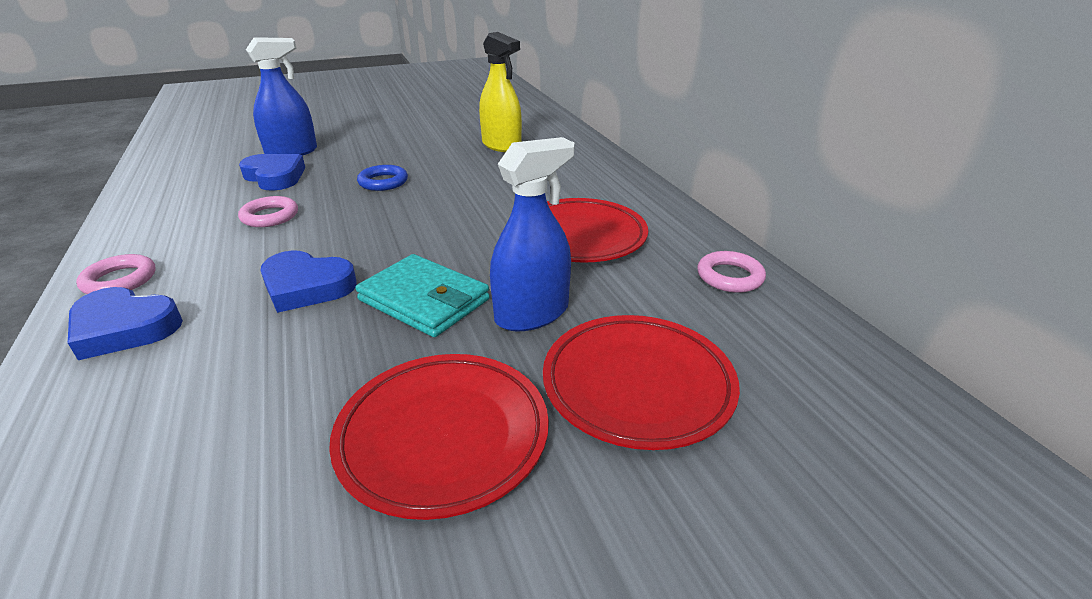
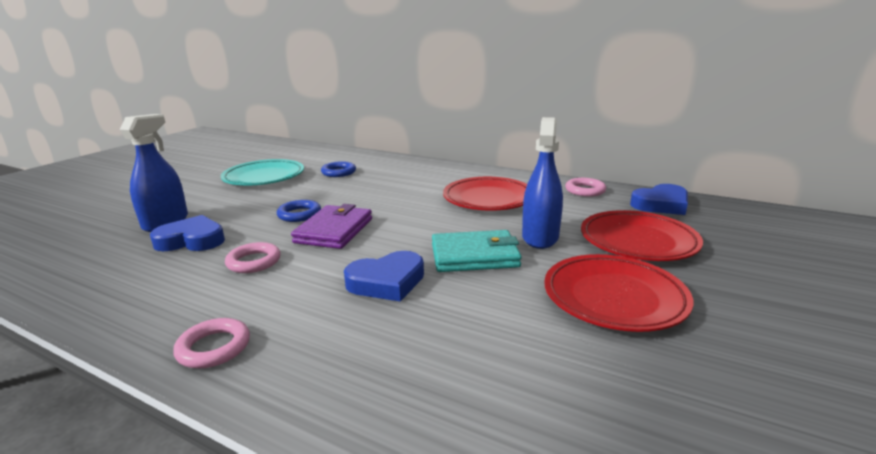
camera: 40 degrees left, 10 degrees down
(124, 328) = (302, 365): blue heart -> blue heart (661, 204)
(374, 212) = (334, 231): none -> purple wallet
(432, 130) = (264, 177): none -> turquoise plate
(501, 145) = (338, 172): yellow spray bottle -> blue ring

